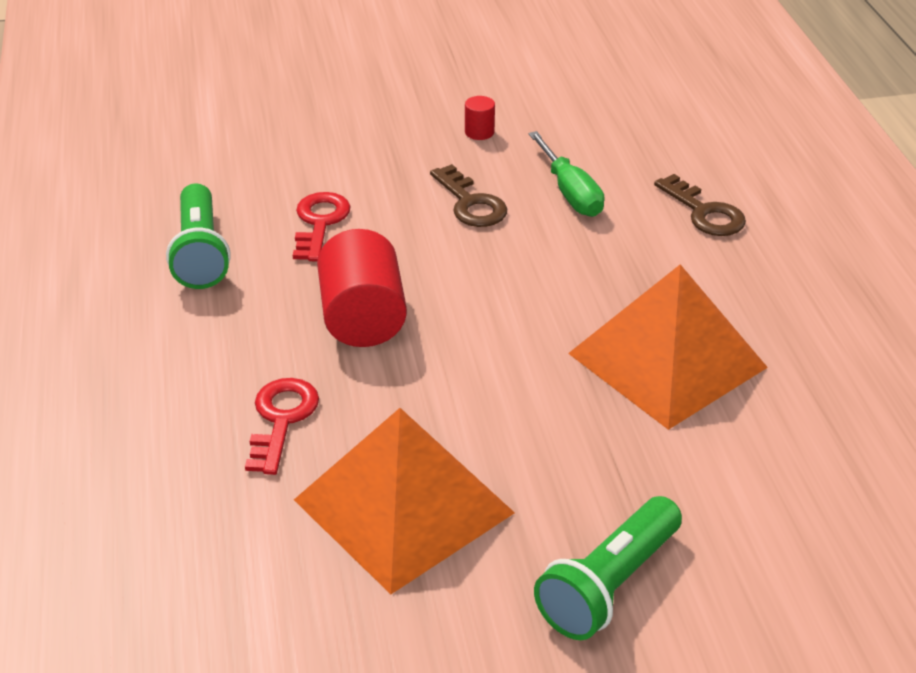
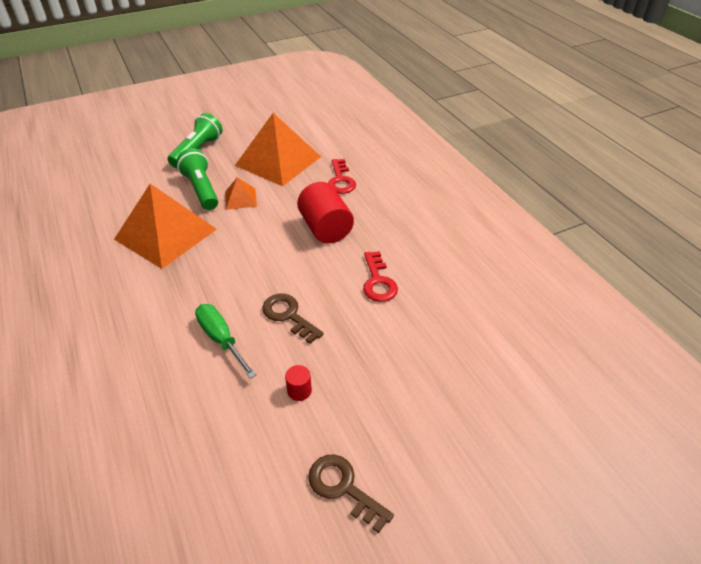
camera: 165 degrees right, 5 degrees up
(200, 254) = (432, 248): green flashlight -> green flashlight (201, 189)
(512, 413) = (240, 198): none -> orange pyramid
(704, 212) = (126, 339): brown key -> brown key (343, 487)

